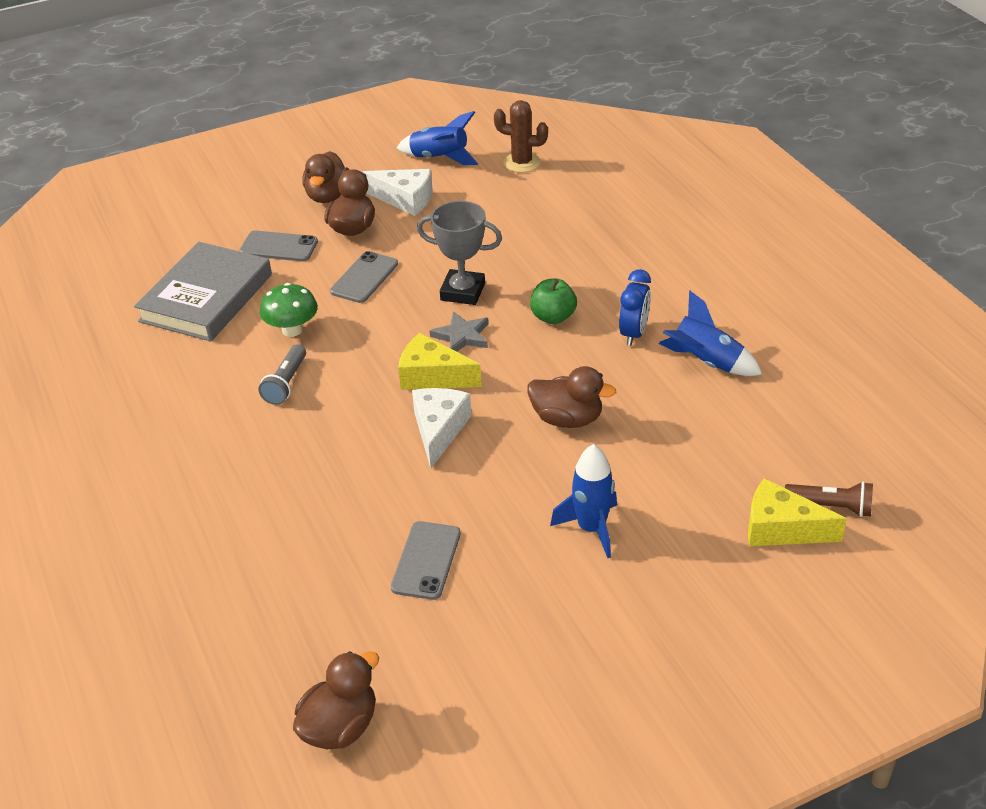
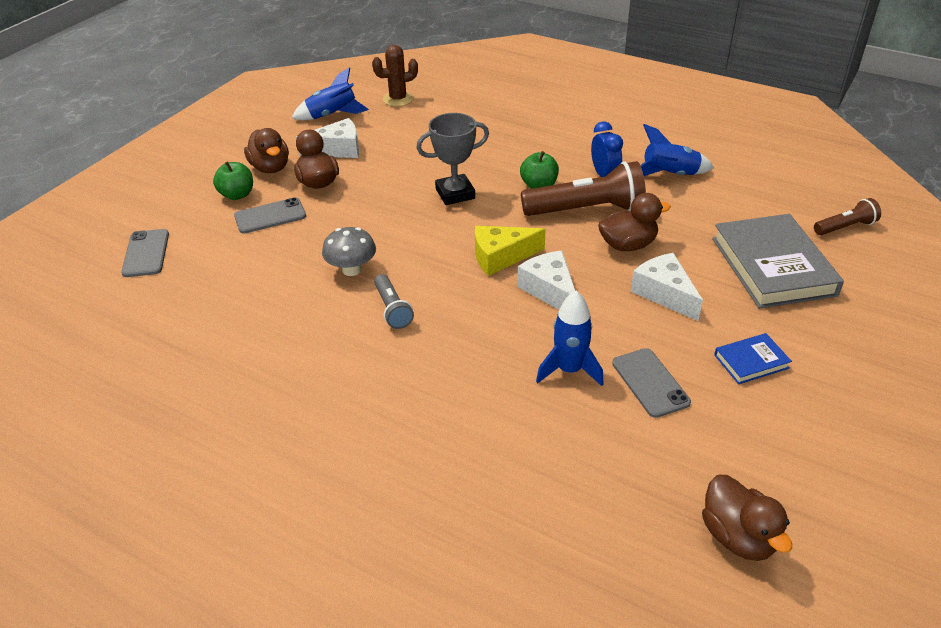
camera: 35 degrees left, 0 degrees up
(207, 298) = (249, 275): grey book -> grey book (773, 266)
(273, 213) = (237, 195): none -> green apple
(292, 330) = (352, 269): green mushroom -> grey mushroom
(340, 727) = (738, 537): brown duck -> brown duck turned 150 degrees clockwise
(364, 278) = (368, 212): grey phone -> grey phone (146, 253)
(462, 336) = (489, 222): grey star -> none
(542, 485) = (664, 293): none -> white cheese
(543, 590) = (751, 361): none -> blue book
(570, 363) = (586, 210): none -> brown flashlight
(591, 528) = (729, 306): blue rocket -> blue rocket (569, 370)
(781, 528) = (836, 252): yellow cheese -> none

